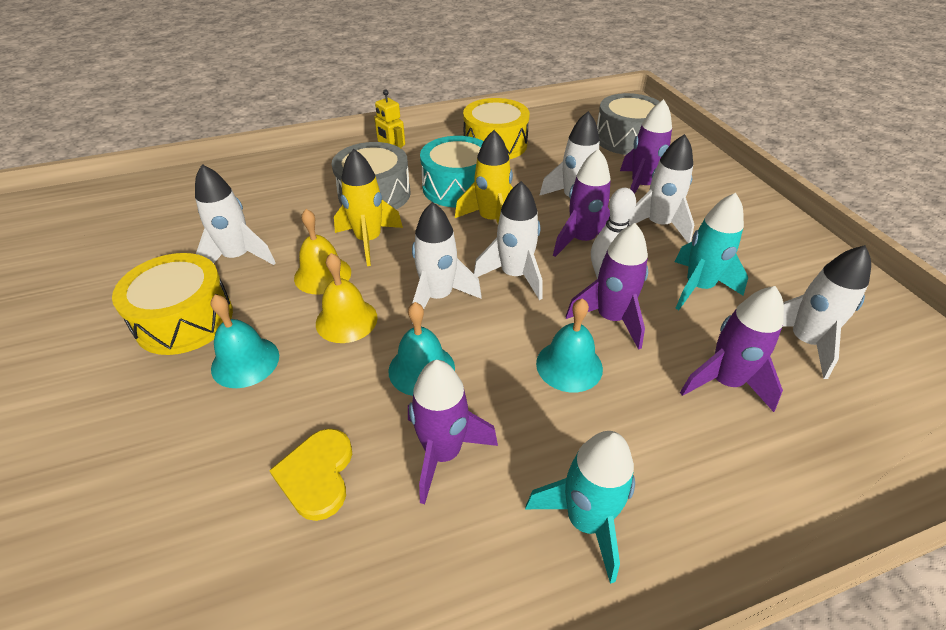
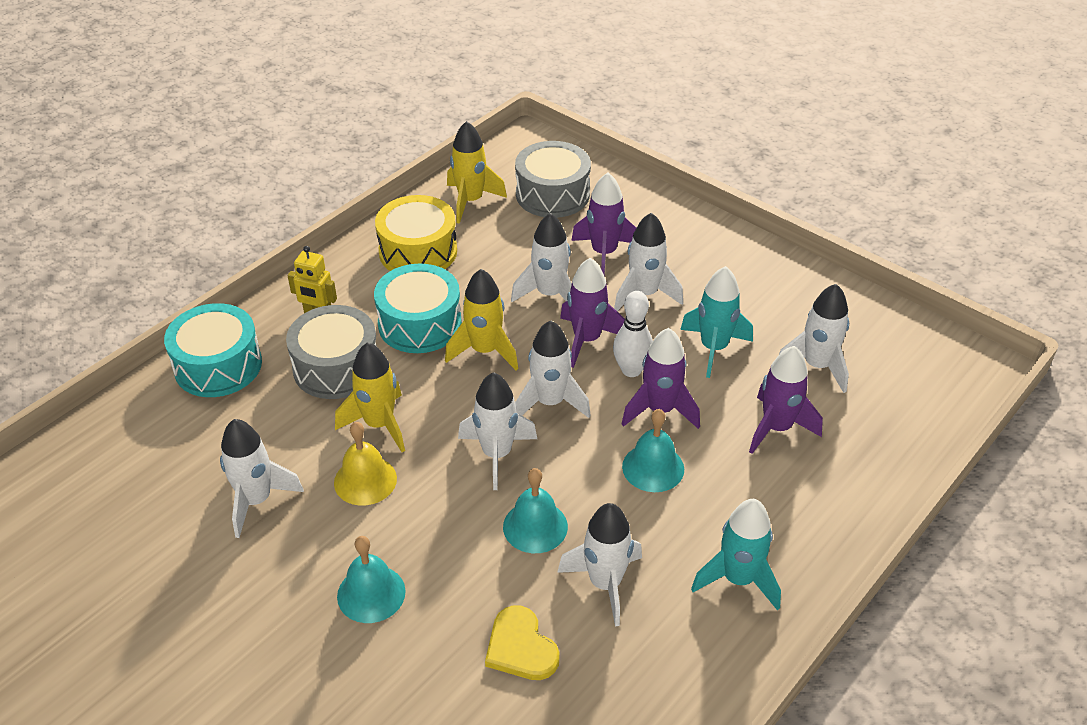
camera: 30 degrees left, 0 degrees up
(184, 319) = (268, 585): yellow drum -> none
(301, 167) = (218, 365): none -> turquoise drum
(346, 320) = (430, 514): yellow bell -> none
(443, 453) = (605, 584): purple rocket -> white rocket
(559, 126) = (471, 201): none -> yellow rocket

